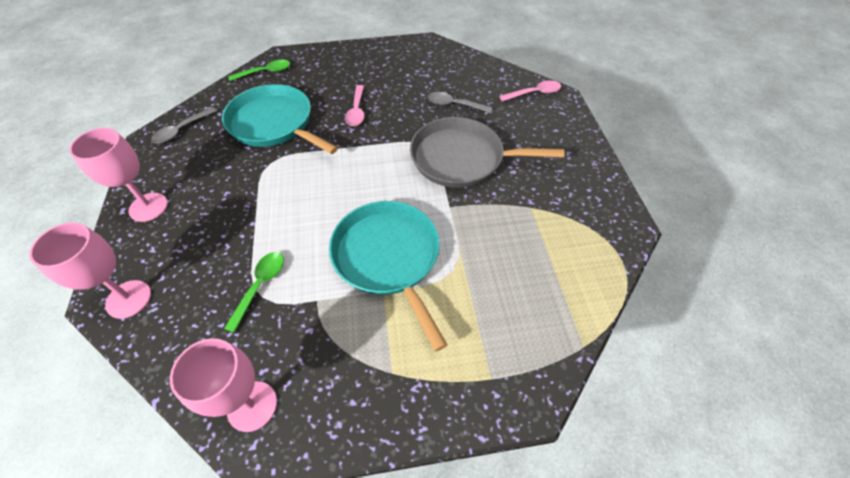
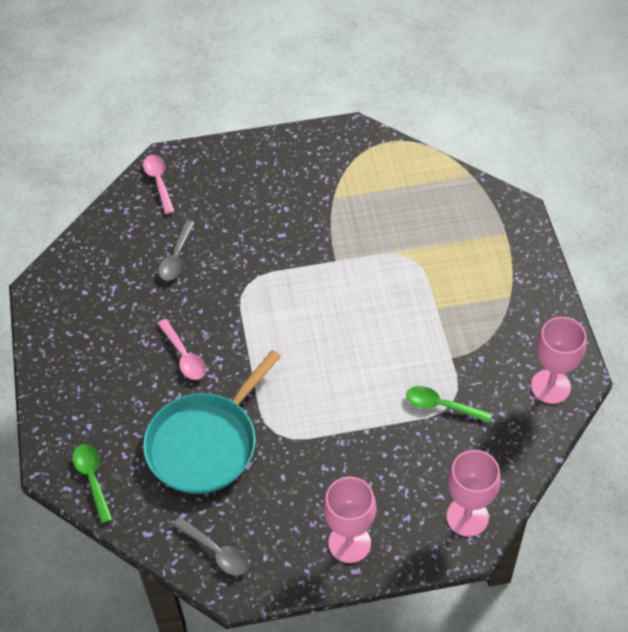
camera: 90 degrees left, 0 degrees up
(356, 111) = (184, 356): pink spoon -> pink spoon turned 60 degrees clockwise
(388, 258) = (401, 306): turquoise pan -> none
(462, 158) = (267, 250): grey pan -> none

